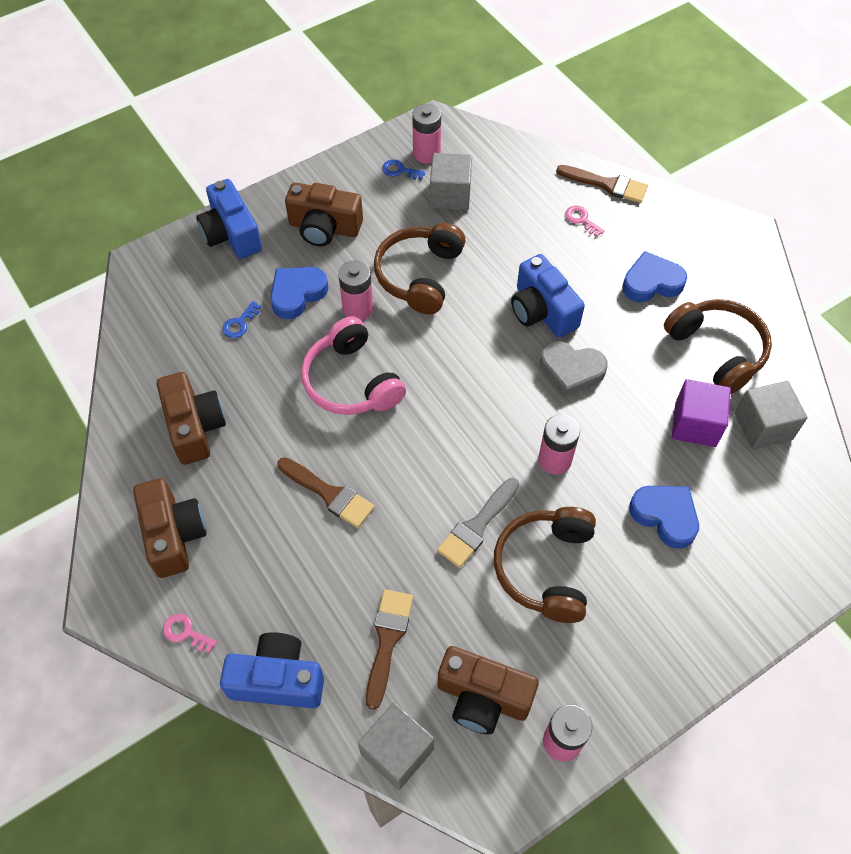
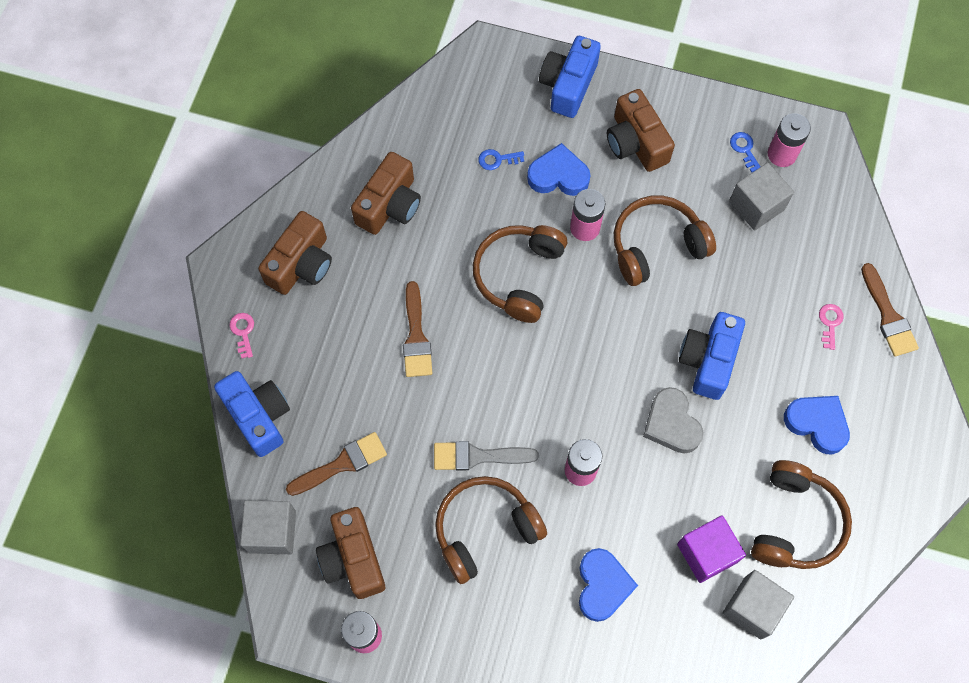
camera: 50 degrees right, 10 degrees up
(351, 381) = (518, 275): pink headphones -> brown headphones

